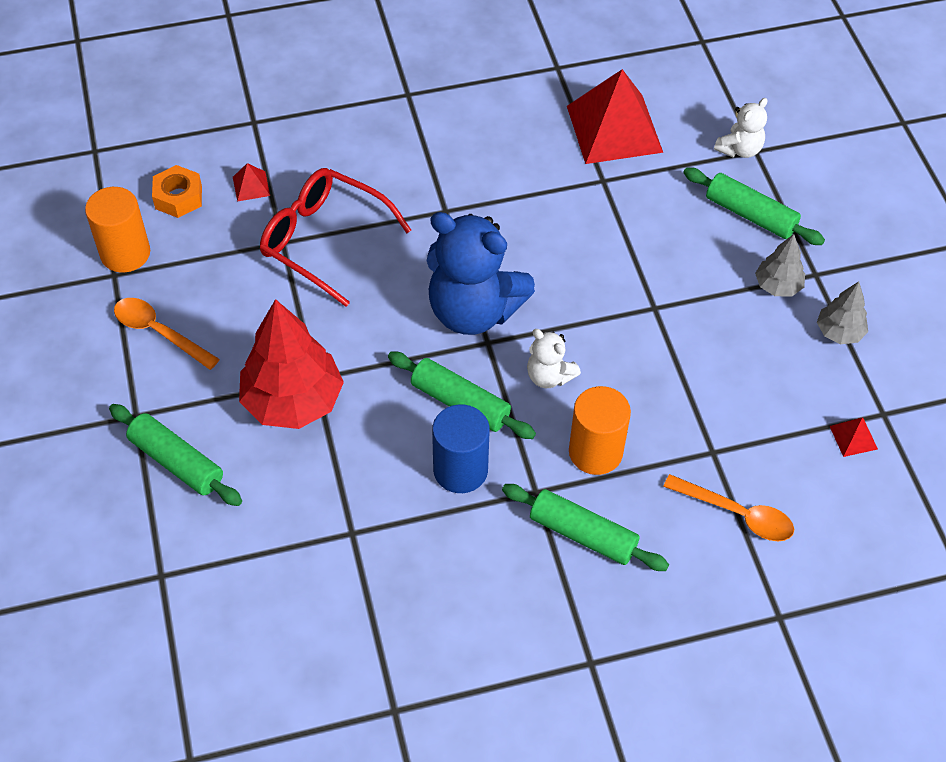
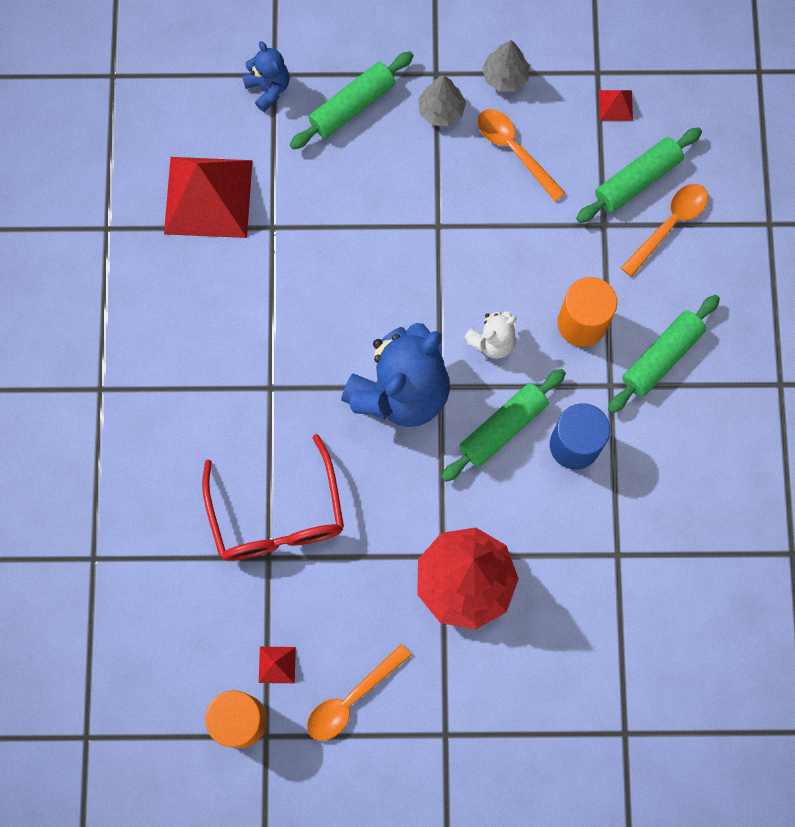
camera: 75 degrees left, 20 degrees up
(177, 462) = (507, 702): green rolling pin -> green rolling pin (637, 180)
(178, 197) = (179, 654): orange nut -> none
(251, 186) = (184, 576): red pyramid -> red pyramid (277, 664)
(323, 240) = (277, 515): red glasses -> red glasses turned 60 degrees counterclockwise
(739, 149) = (268, 88): white teddy bear -> blue teddy bear
(762, 356) = (514, 150): none -> orange spoon

